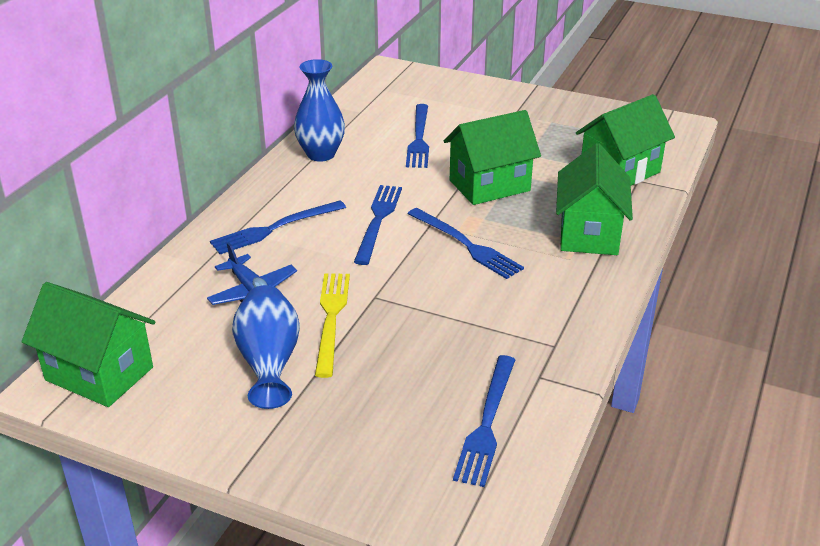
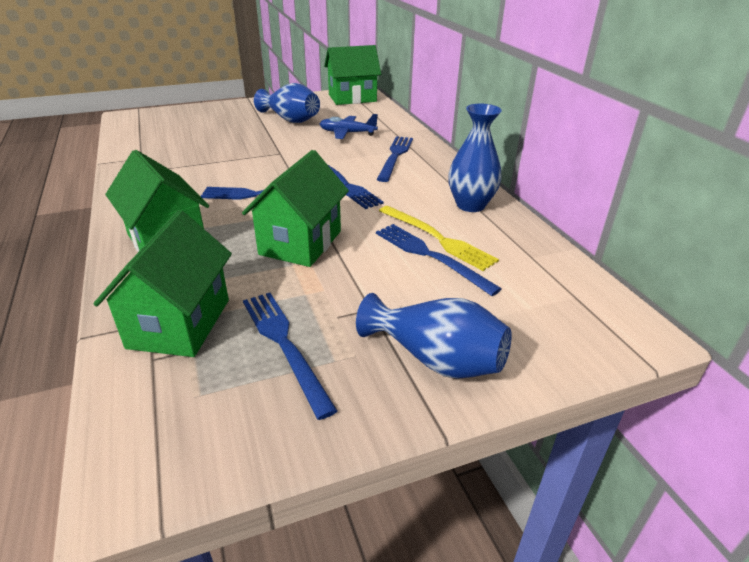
camera: 135 degrees right, 0 degrees up
(331, 319) = (288, 139): yellow fork -> yellow fork (438, 238)
(487, 423) = (155, 137): blue fork -> blue fork (284, 345)
(501, 102) = (436, 359): none -> blue vase

